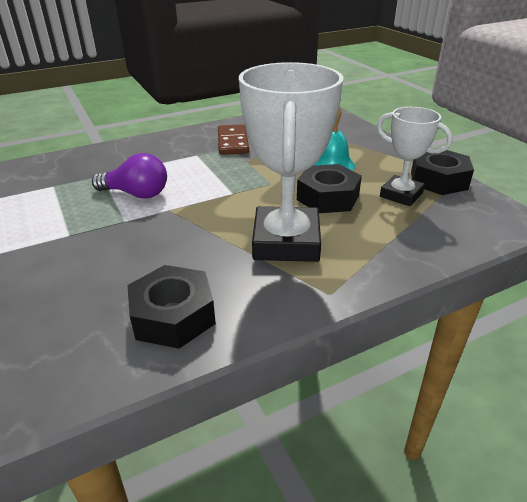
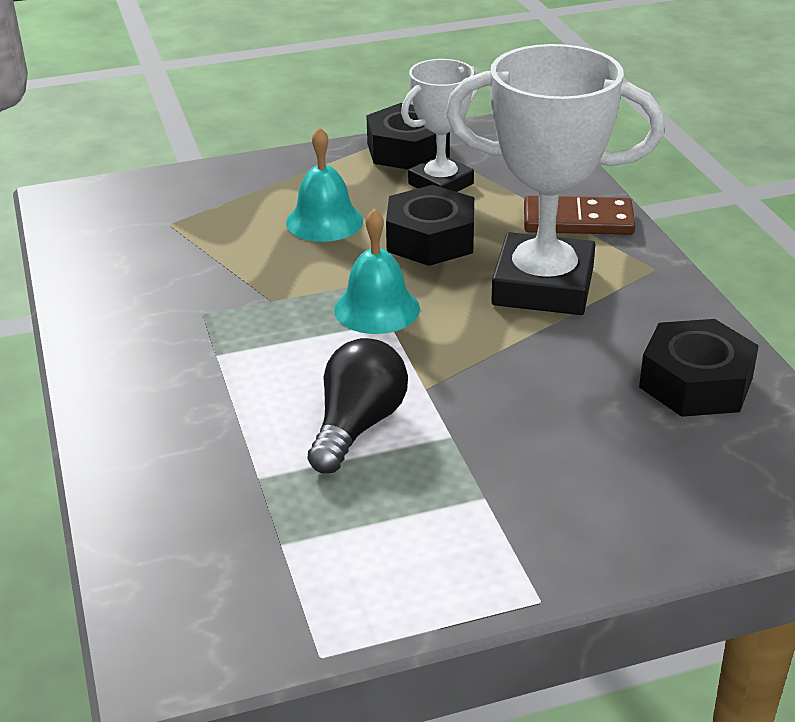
camera: 80 degrees left, 0 degrees up
(136, 194) = (357, 426): purple light bulb -> black light bulb
(232, 142) = (179, 310): brown domino -> brown domino (578, 221)
(244, 188) = (377, 309): none -> turquoise bell

